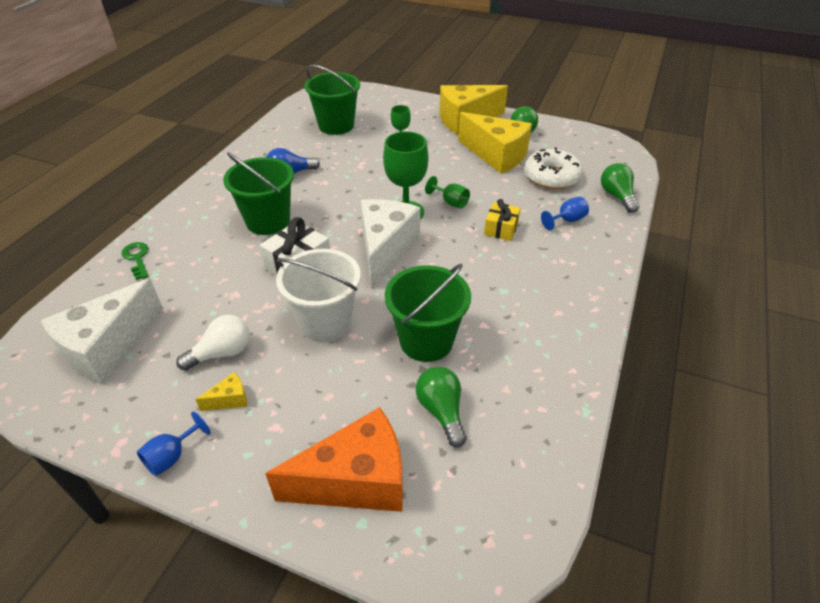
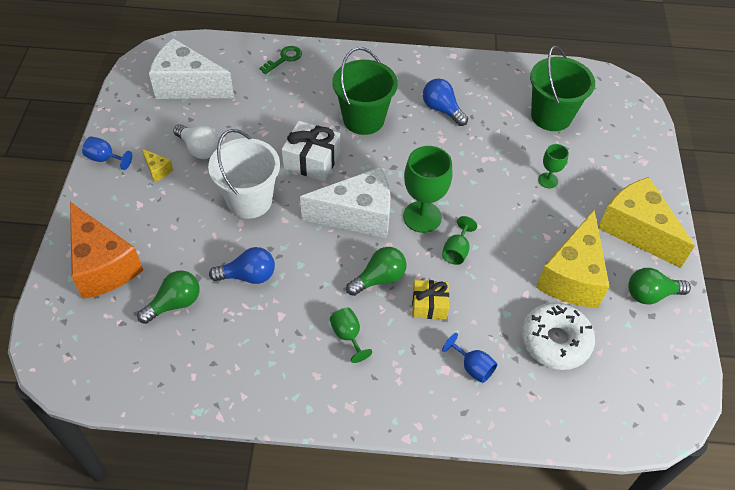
camera: 70 degrees right, 10 degrees up
(426, 341) = (248, 276): green bucket -> blue light bulb
(520, 283) = (348, 336): none -> green goblet
(617, 196) = (547, 418): green light bulb -> green light bulb (379, 278)

